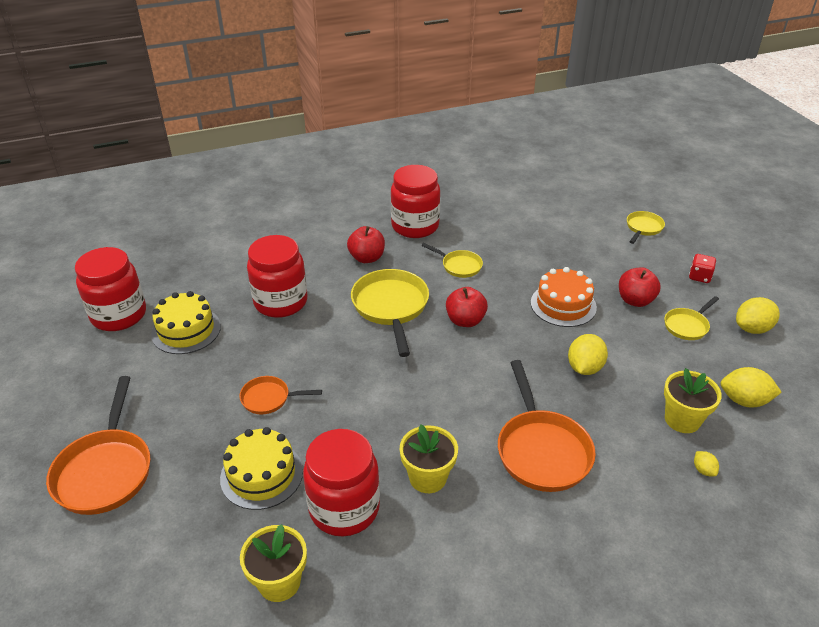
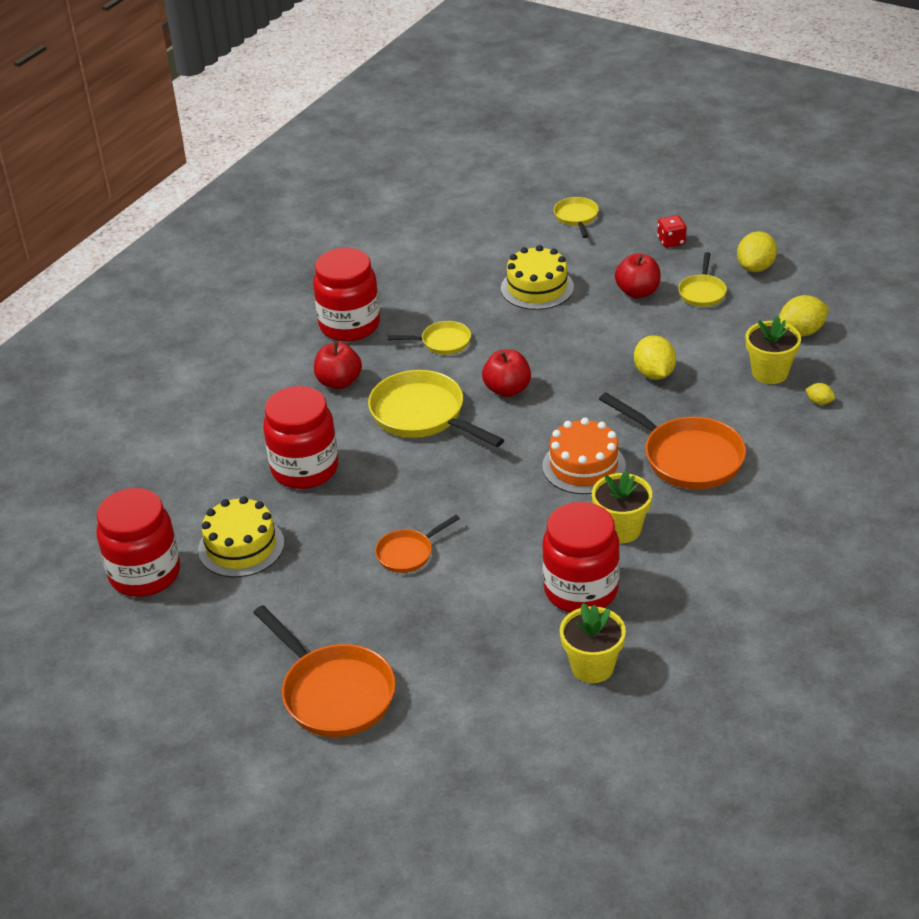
camera: 35 degrees left, 0 degrees up
(261, 474) = (480, 610): yellow cake -> yellow cake (537, 288)
(563, 305) = (579, 329): orange cake -> orange cake (584, 466)

